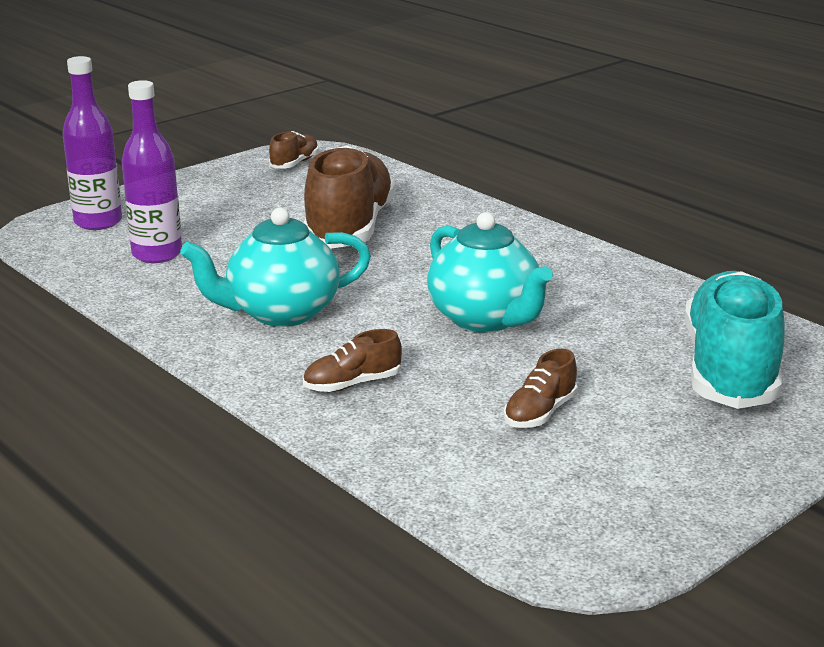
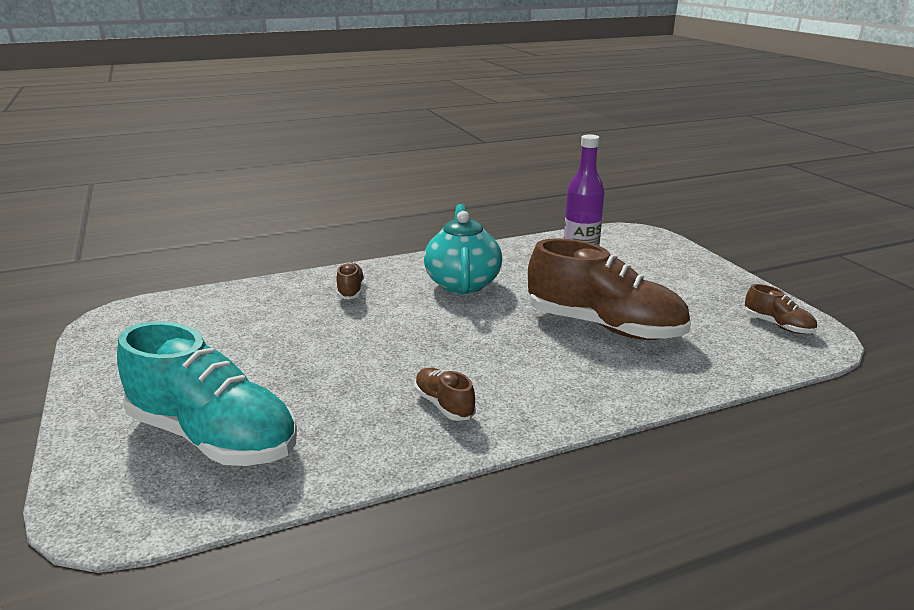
camera: 110 degrees right, 0 degrees up
(98, 222) = (645, 247): purple bottle -> none
(485, 319) = (396, 349): turquoise teapot -> none
(540, 413) = (253, 339): brown shoe -> brown shoe (444, 405)

